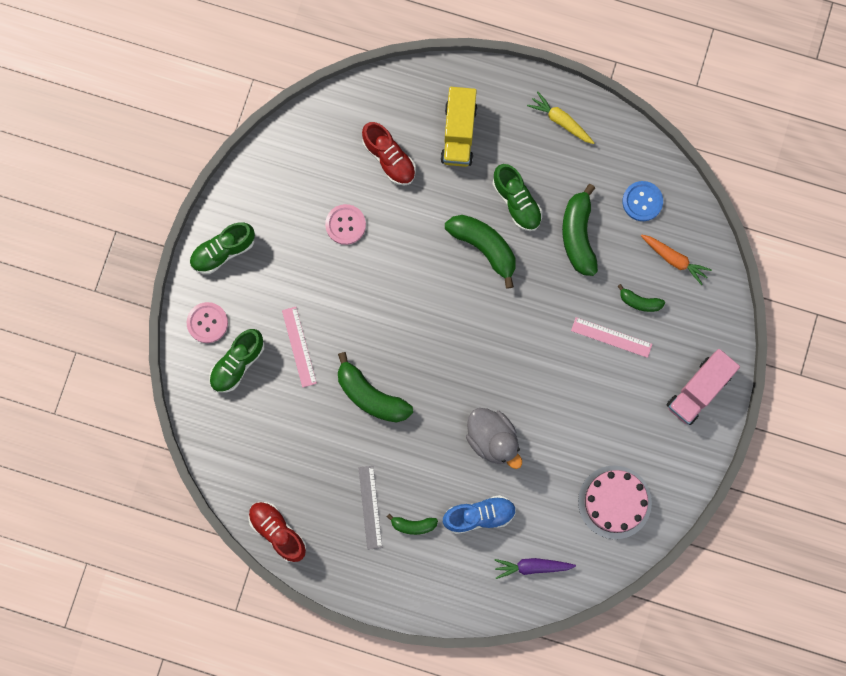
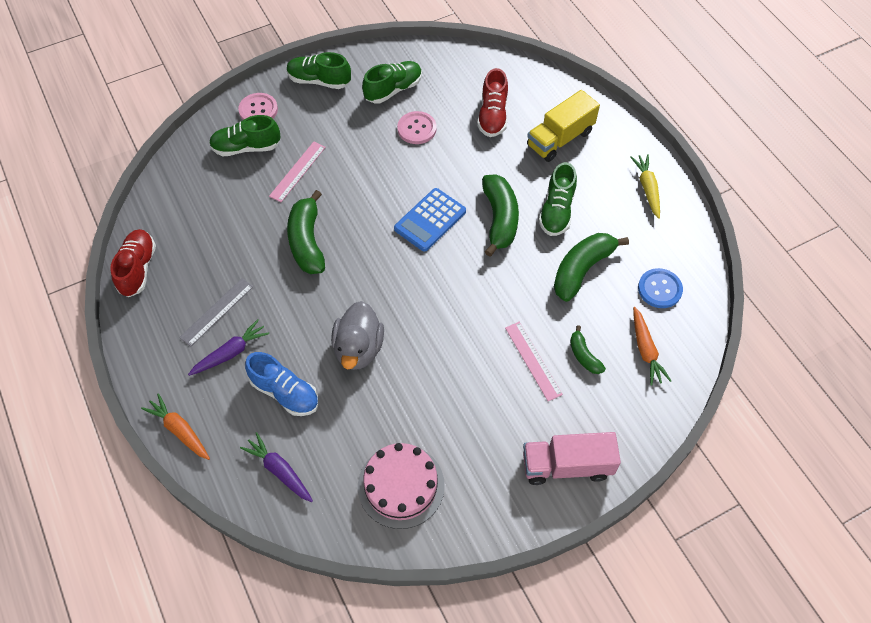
camera: 45 degrees right, 20 degrees down
(289, 205) = (393, 90): none -> green shoe
(413, 525) = (230, 353): green banana -> purple carrot
(437, 295) = (430, 220): none -> blue calculator
(442, 605) = (180, 430): none -> orange carrot

